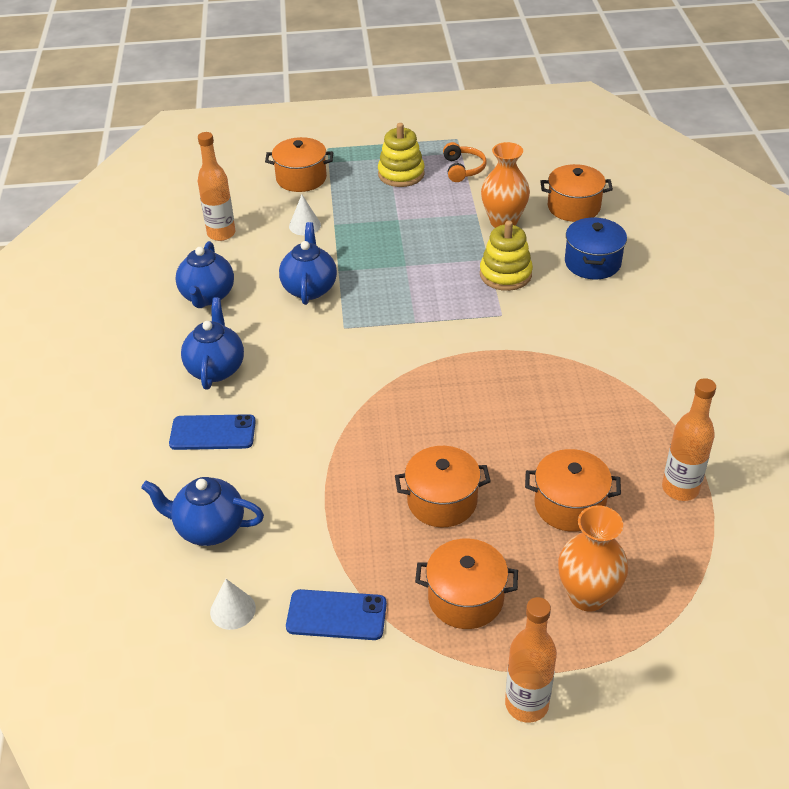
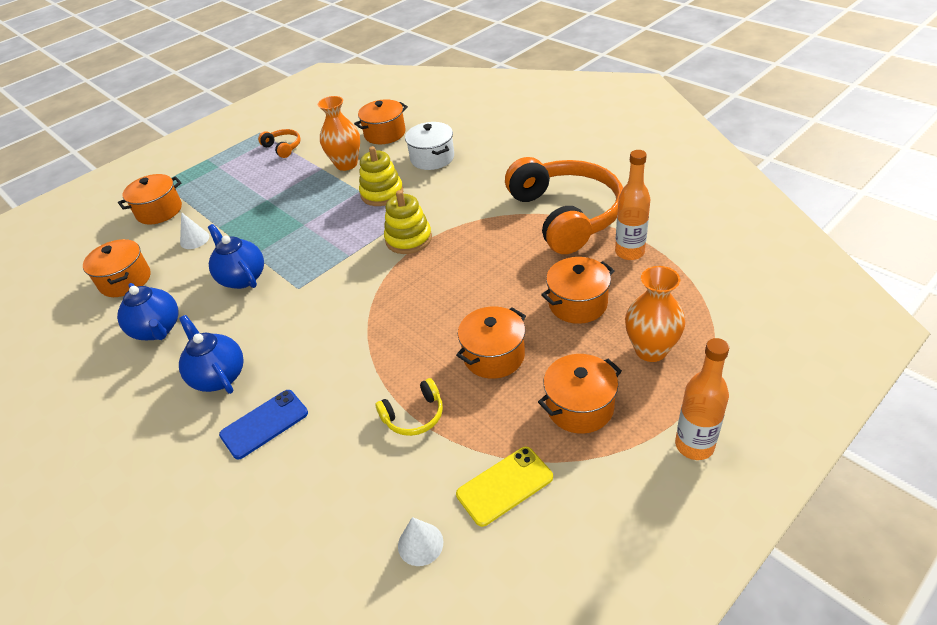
camera: 35 degrees left, 0 degrees up
(209, 528) = (335, 496): blue teapot -> none
(221, 233) = (125, 280): orange bottle -> orange pot
(326, 506) = (414, 415): none -> yellow headphones
(336, 615) = (505, 486): blue phone -> yellow phone
(401, 174) = (239, 171): yellow stacking toy -> yellow stacking toy (408, 239)
(592, 263) = (432, 158): blue pot -> white pot
(660, 408) = (566, 215): none -> orange headphones

